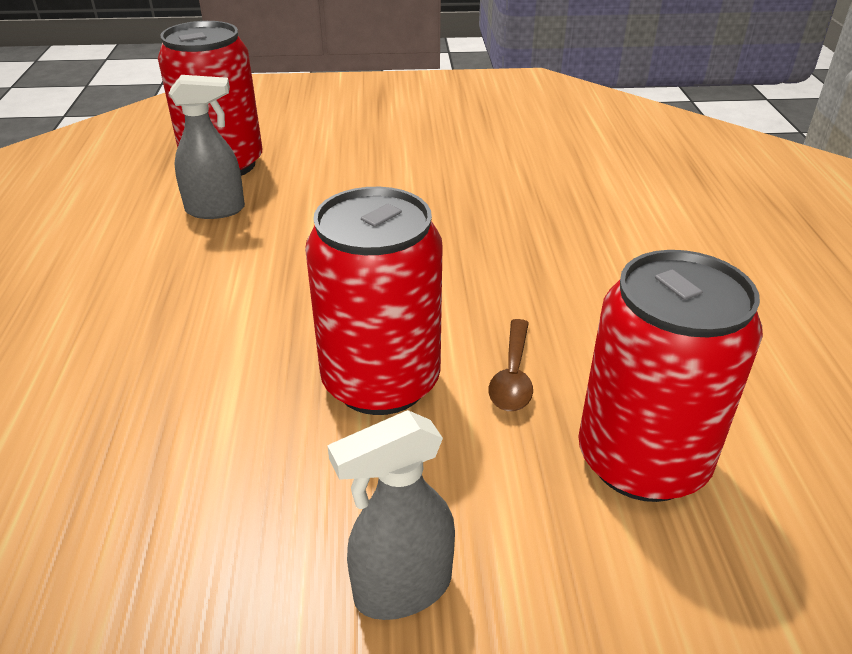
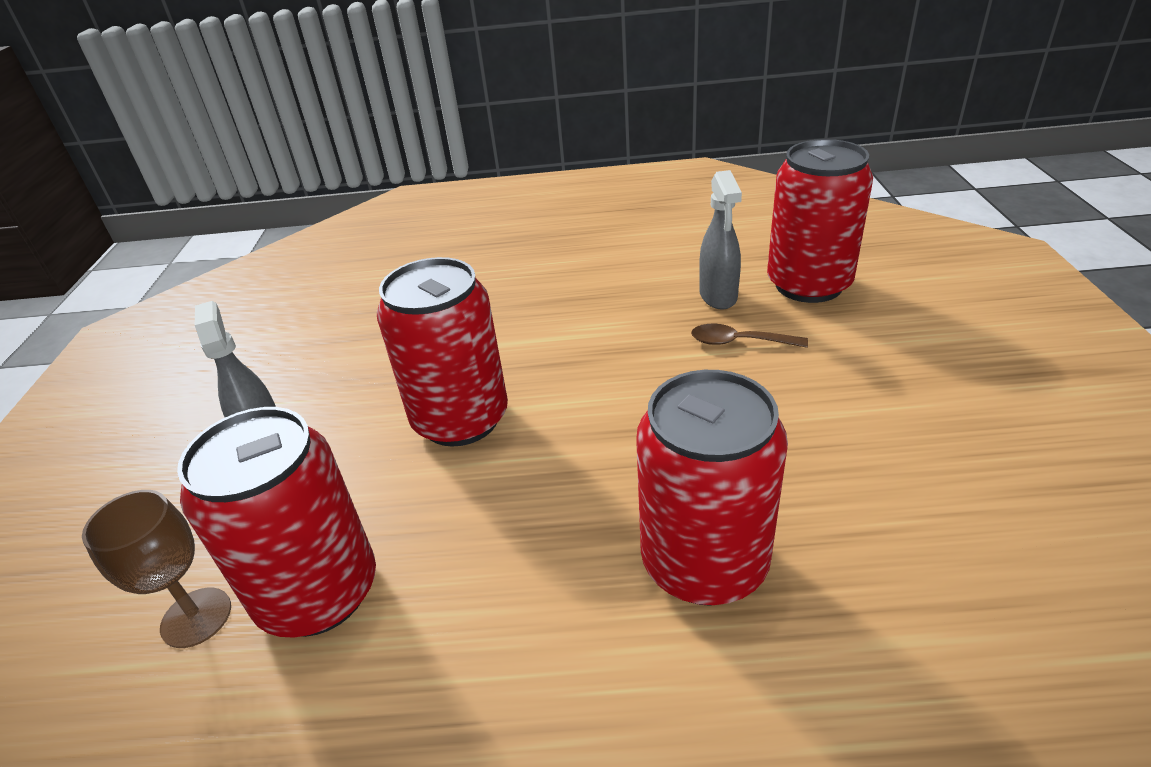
camera: 95 degrees right, 0 degrees up
(512, 376) = (450, 503): brown spoon -> brown spoon (739, 342)
(563, 239) = (704, 562): none -> red can
(703, 568) = (196, 617): none -> brown goblet

